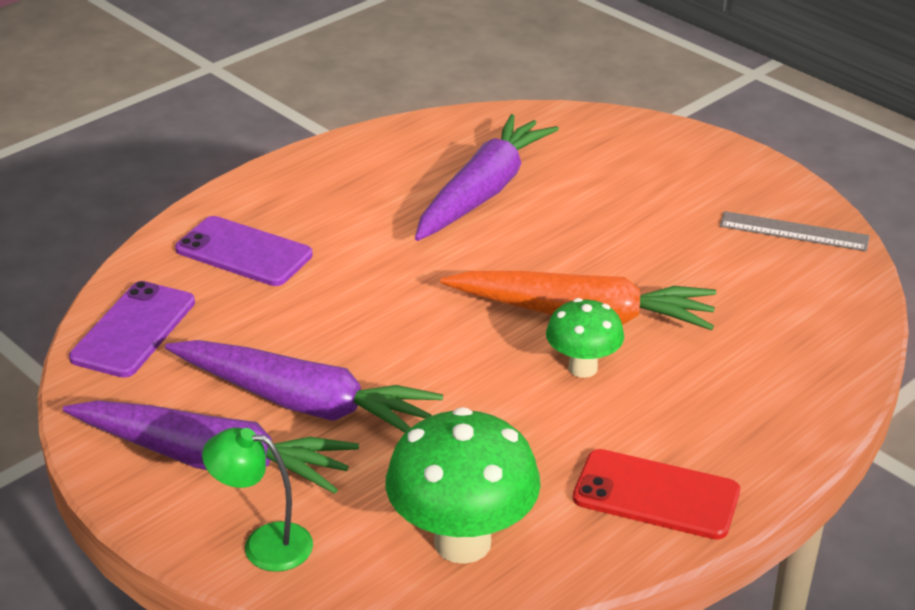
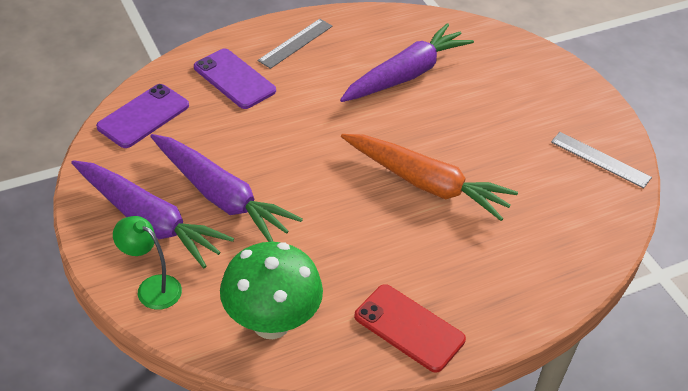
camera: 15 degrees right, 10 degrees up
(308, 188) = (295, 43): none -> grey ruler
(582, 368) = (407, 222): green mushroom -> none

